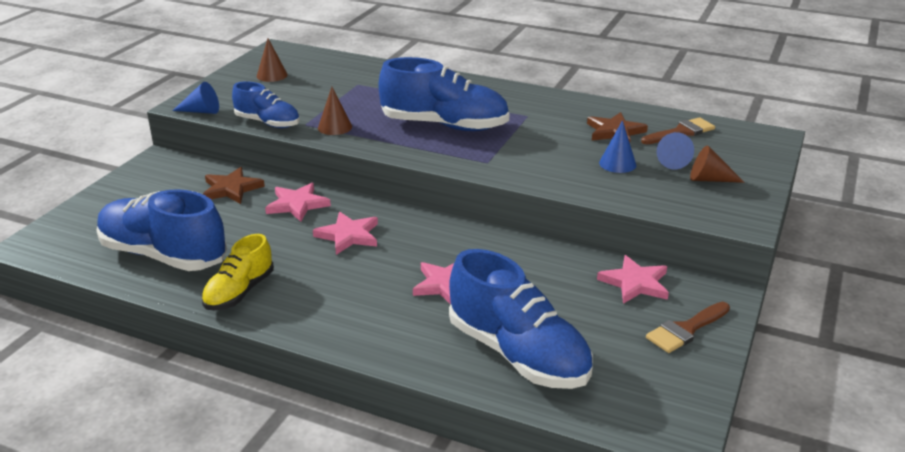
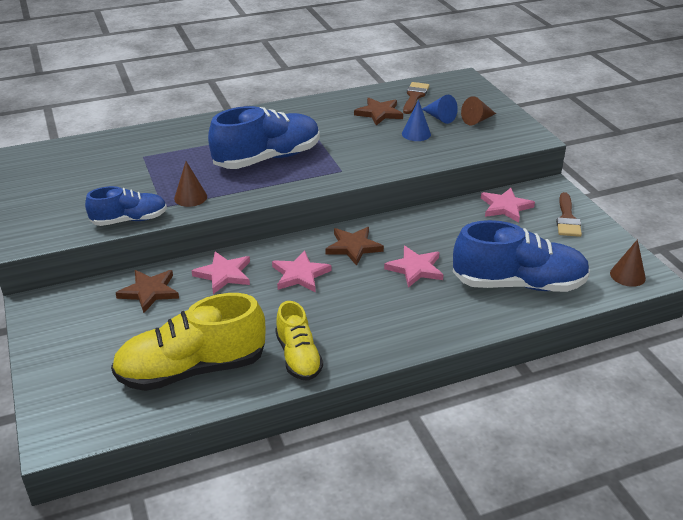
camera: 45 degrees left, 5 degrees up
(163, 255) = (192, 369): blue shoe -> yellow shoe
(201, 111) = (50, 239): blue cone -> none
(272, 75) = (53, 181): brown cone -> brown cone (627, 275)
(427, 239) = (353, 247): none -> brown star

